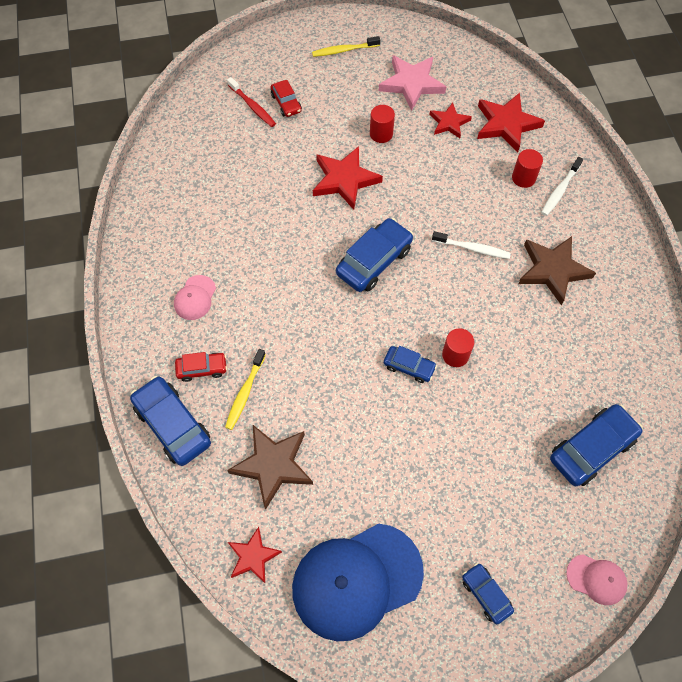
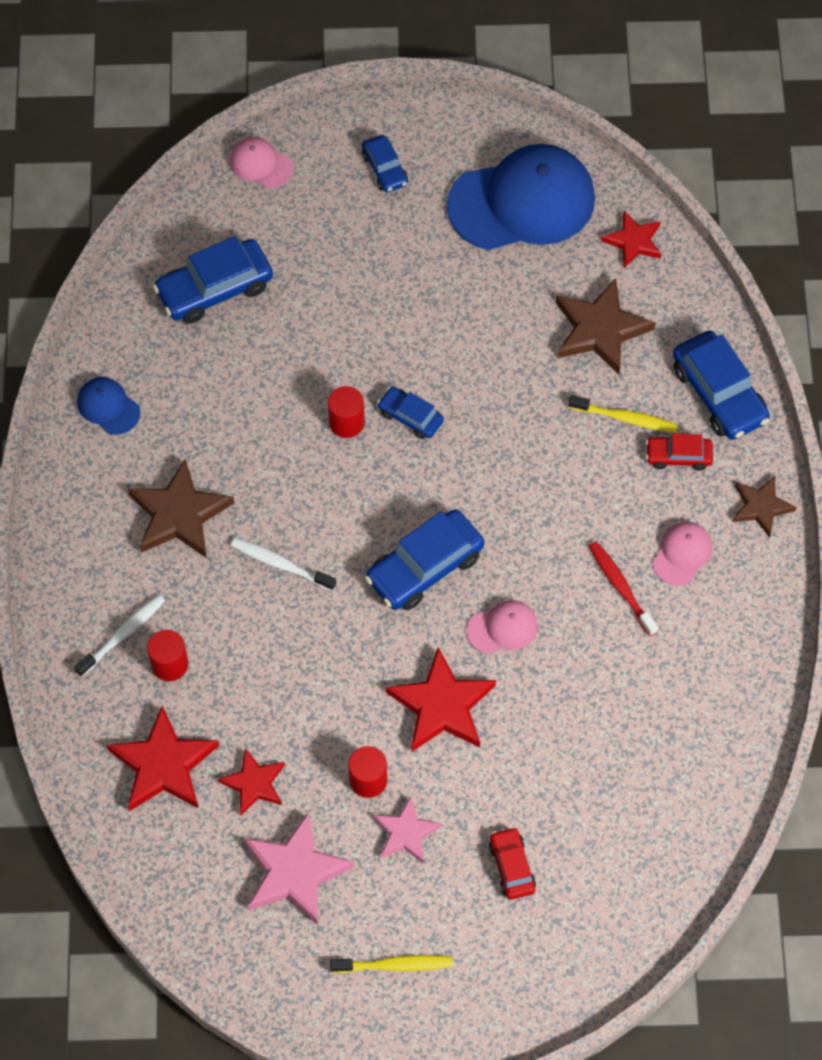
camera: 170 degrees left, 0 degrees up
(138, 340) = (761, 507): none -> brown star
(245, 393) = (625, 418): yellow toothbrush -> yellow toothbrush turned 75 degrees clockwise
(252, 106) = (568, 869): red toothbrush -> red toothbrush (621, 587)
(314, 231) = (502, 628): none -> pink cap
(352, 111) = (406, 832): none -> pink star
(634, 338) = (108, 407): none -> blue cap

